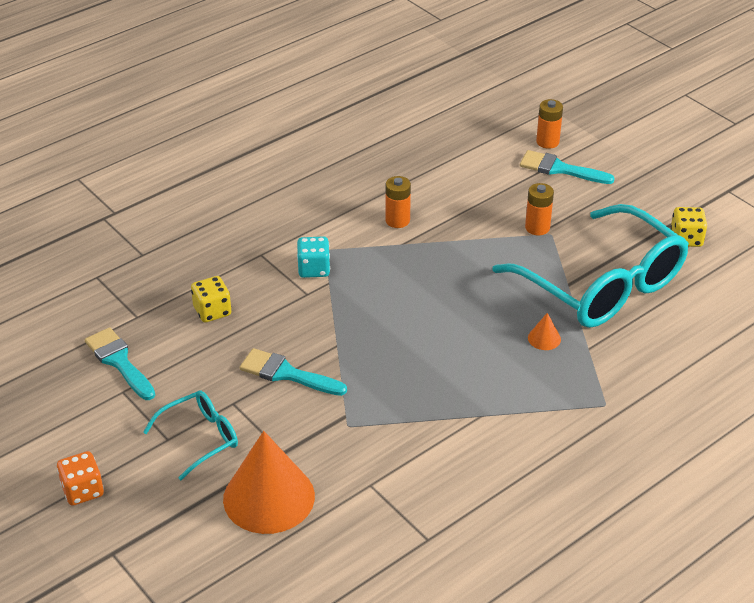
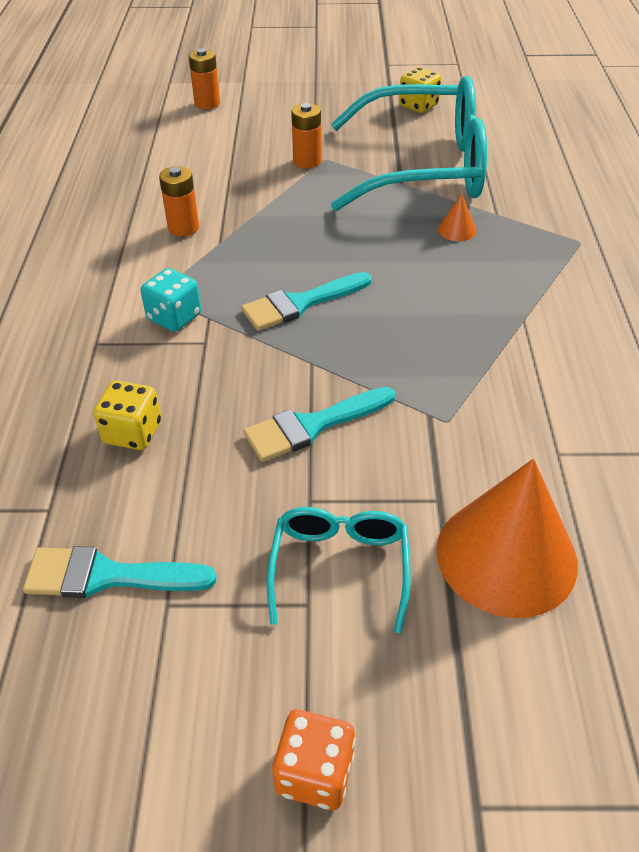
camera: 50 degrees left, 5 degrees up
(560, 169) = (250, 115): turquoise brush -> turquoise brush (300, 303)

